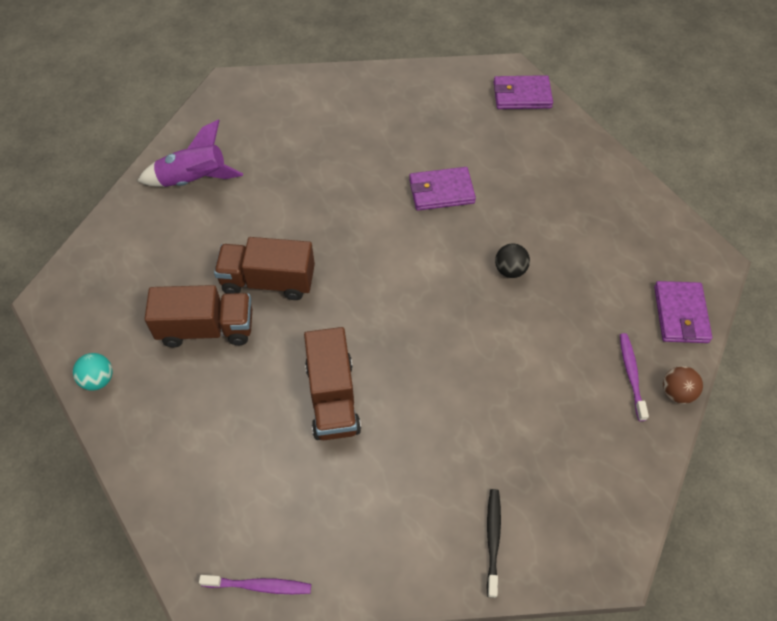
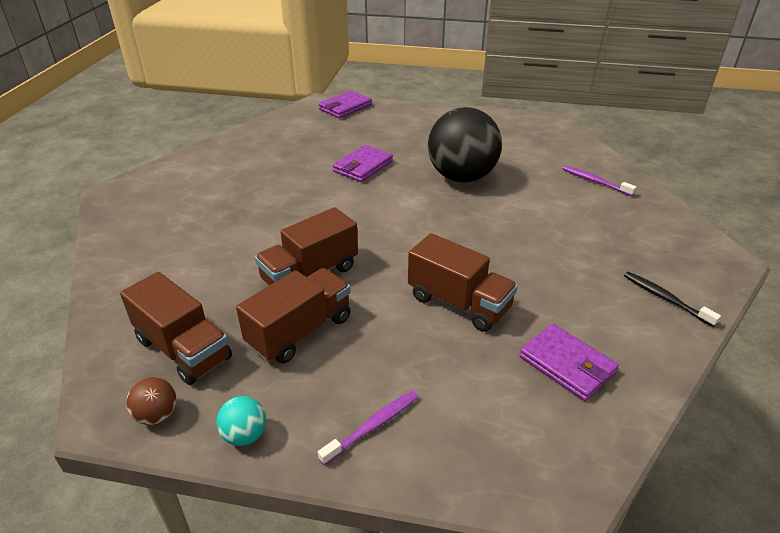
camera: 45 degrees left, 20 degrees down
(131, 283) = (183, 349): none -> brown truck
(194, 180) = (155, 255): purple rocket -> none
(259, 586) = (592, 452): purple toothbrush -> purple toothbrush (373, 426)
(510, 270) = (461, 177): black ball -> black ball, size x2.48
(676, 392) = (625, 175): brown ball -> brown ball (157, 415)
(680, 314) = (573, 146): purple wallet -> purple wallet (567, 365)

